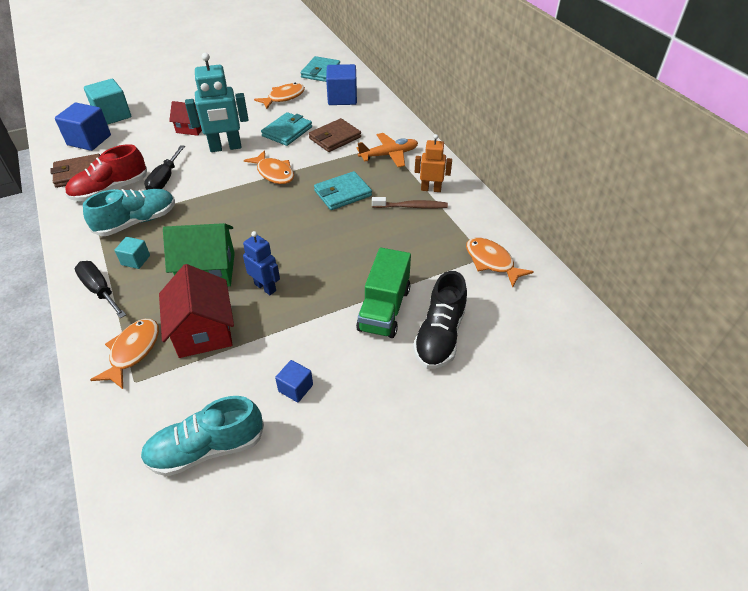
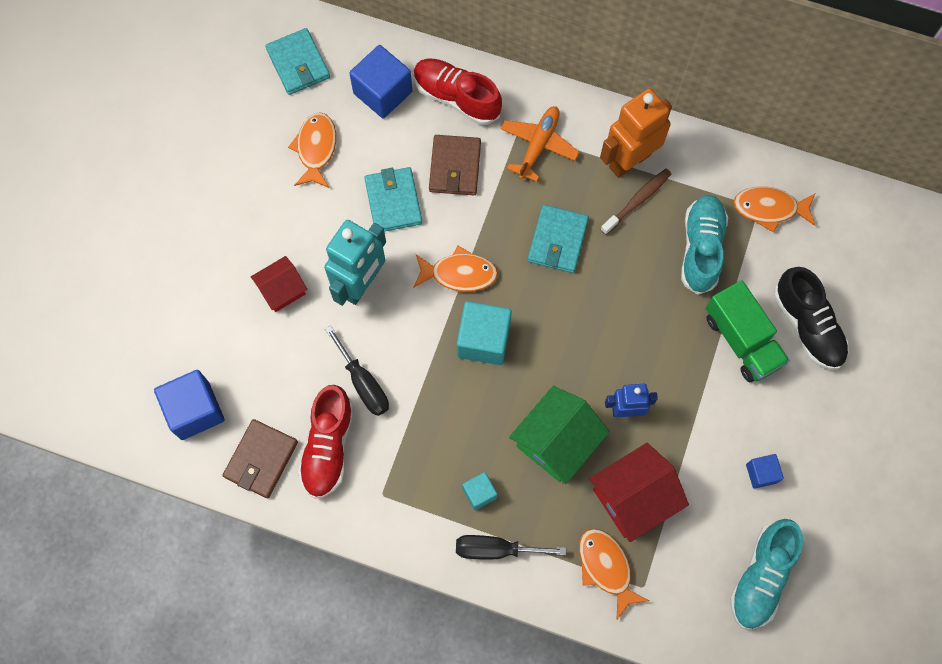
camera: 45 degrees left, 25 degrees up
(113, 115) = (160, 353): turquoise cube -> turquoise cube (483, 340)
(137, 222) = (415, 456): turquoise shoe -> turquoise shoe (701, 249)
(203, 331) = (633, 497): red house -> red house turned 60 degrees counterclockwise
(374, 118) = (456, 97): none -> red shoe
(431, 189) = (629, 160): orange robot -> orange robot, size x1.67

